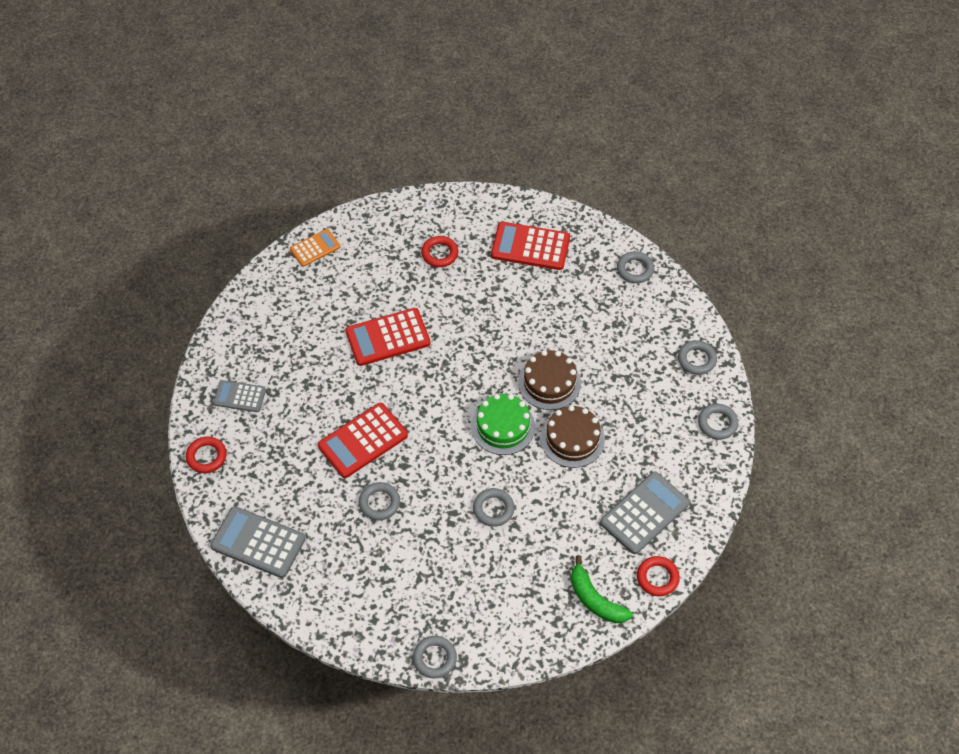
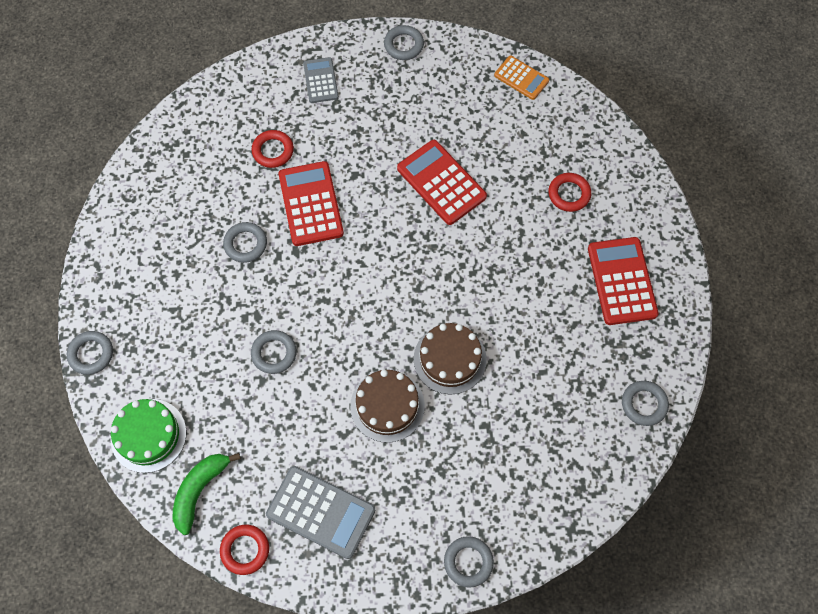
camera: 70 degrees right, 10 degrees up
(206, 456) = (245, 79): red ring -> red ring (273, 151)
(258, 542) = (169, 156): grey calculator -> none
(363, 441) = (310, 204): red calculator -> red calculator turned 45 degrees clockwise
(503, 426) = (376, 330): green cake -> green cake (148, 435)
(696, 359) = (547, 513): grey ring -> grey ring (404, 45)

